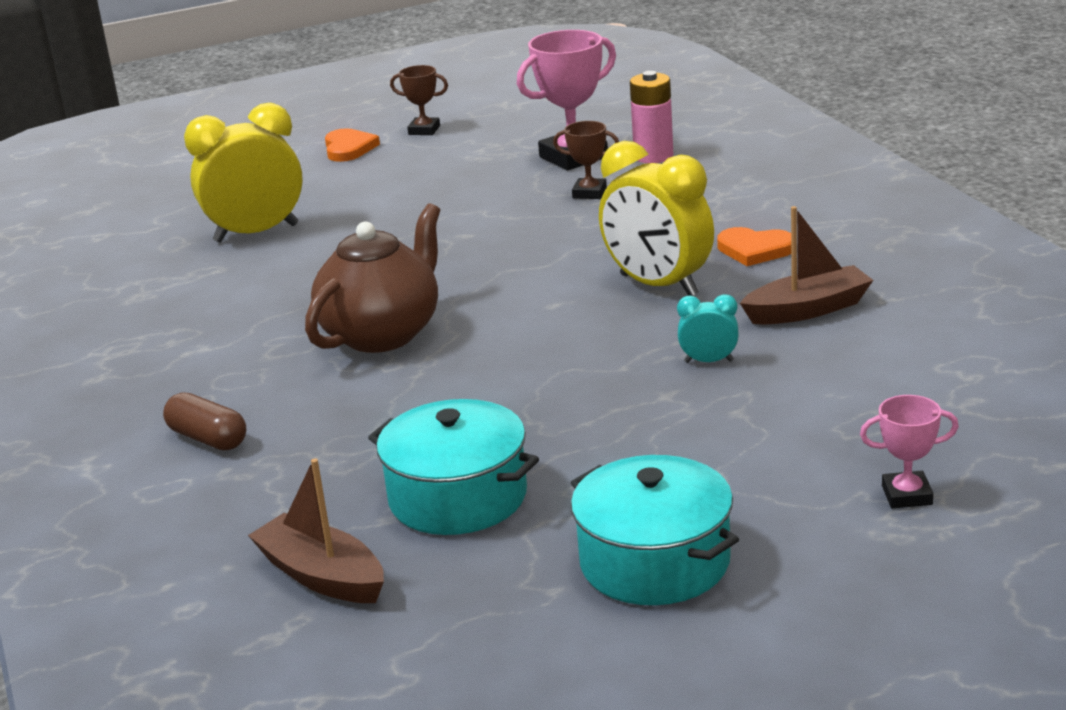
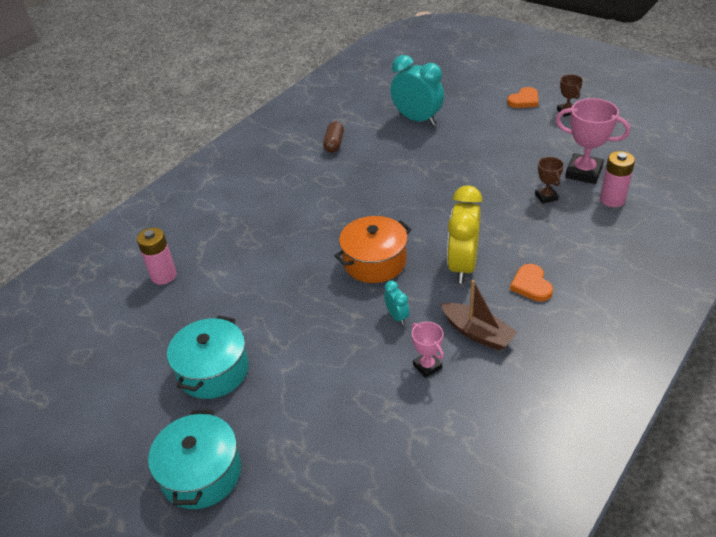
camera: 60 degrees right, 15 degrees up
(208, 439) = (243, 196): brown capsule -> brown capsule (334, 144)
(256, 233) = (417, 119): yellow clock -> turquoise clock
(322, 576) = (164, 276): brown boat -> pink battery
(383, 334) = (354, 200): brown teapot -> none
(458, 497) = (235, 286): turquoise pot -> turquoise pot (201, 473)
(561, 351) = (374, 262): none -> orange pot
(907, 495) = (310, 443): pink trophy -> pink trophy (427, 366)

